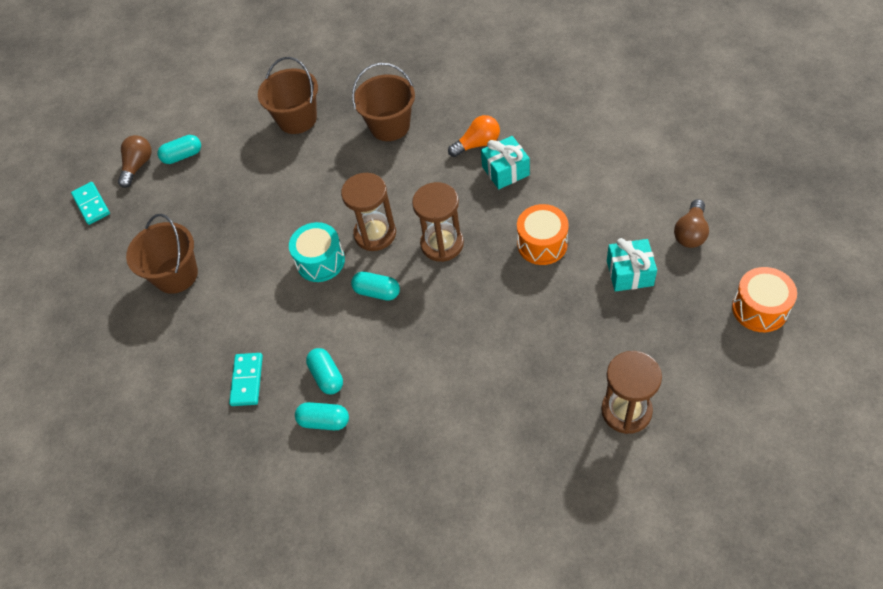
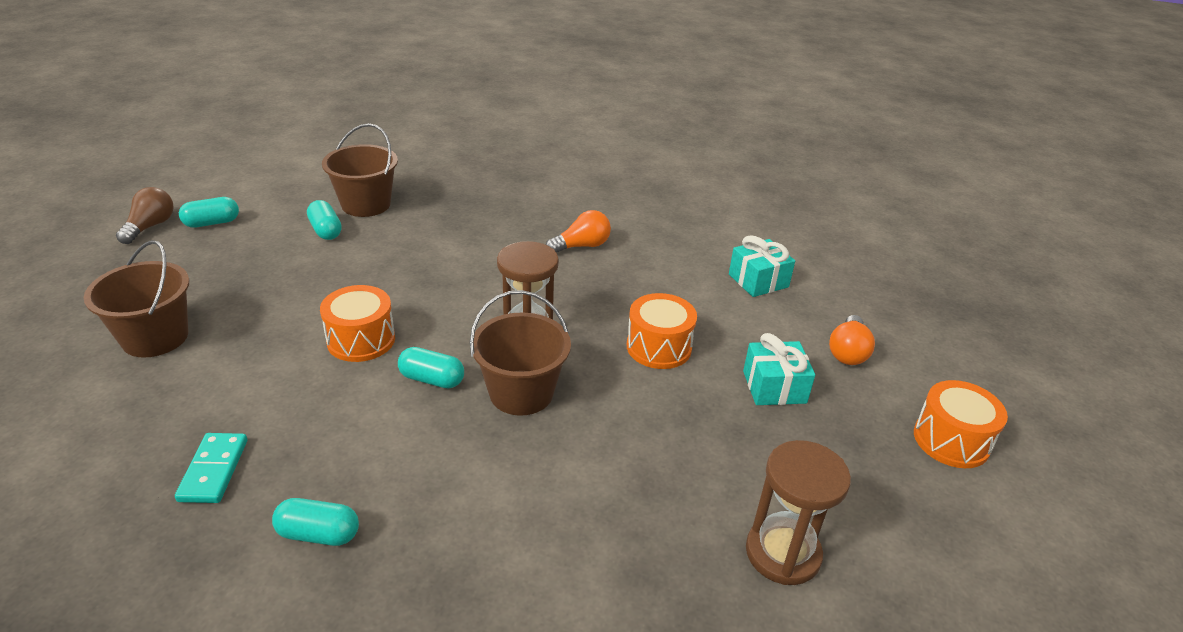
camera: 10 degrees left, 20 degrees down
(91, 204) = (71, 257): turquoise domino -> none
(320, 261) = (361, 340): turquoise drum -> orange drum
(327, 376) = (337, 474): turquoise capsule -> turquoise capsule (325, 230)
(375, 234) = (441, 318): brown hourglass -> none
(390, 126) = (477, 221): brown bucket -> brown bucket (521, 393)
(505, 171) = (614, 273): turquoise gift -> turquoise gift (758, 281)
(690, 232) = (848, 352): brown light bulb -> orange light bulb

